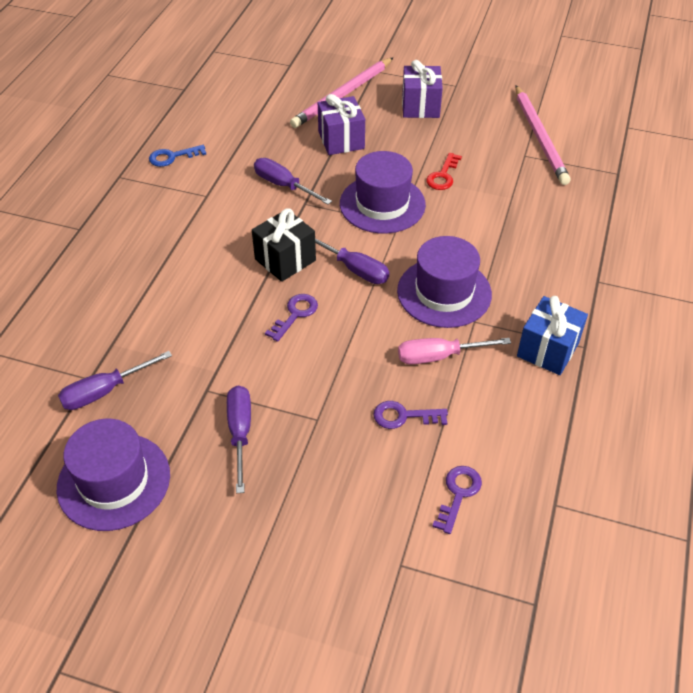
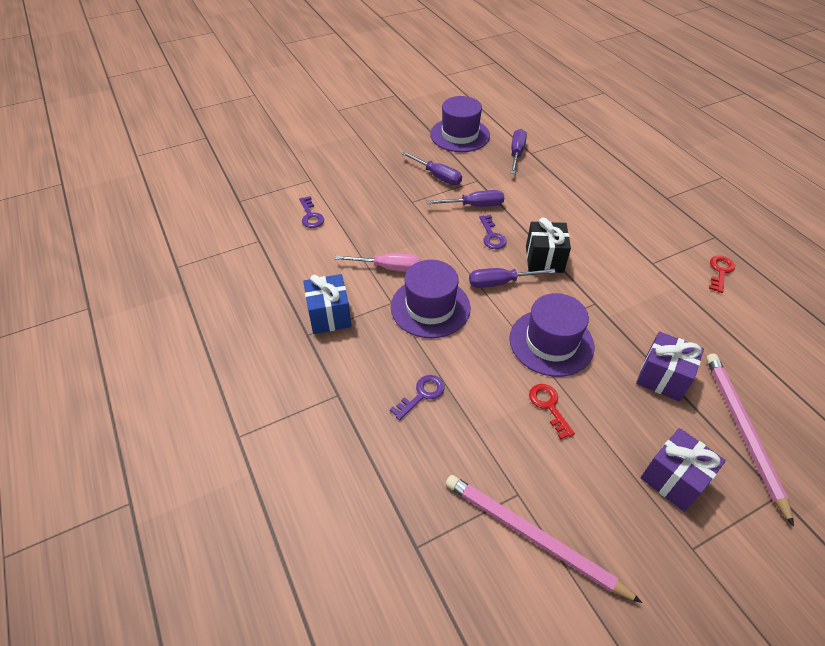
camera: 135 degrees right, 0 degrees up
(172, 157) = (720, 271): blue key -> red key
(283, 185) = (628, 305): purple screwdriver -> purple screwdriver (474, 205)
(404, 416) = (373, 228): purple key -> purple key (421, 395)
(439, 356) = (389, 268): pink screwdriver -> pink screwdriver turned 60 degrees clockwise

